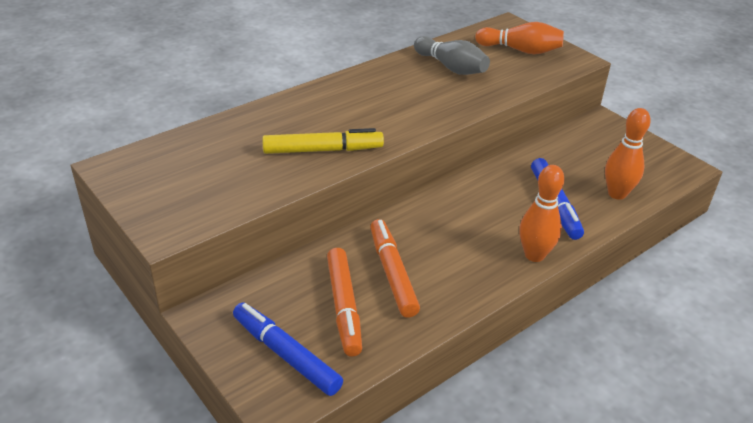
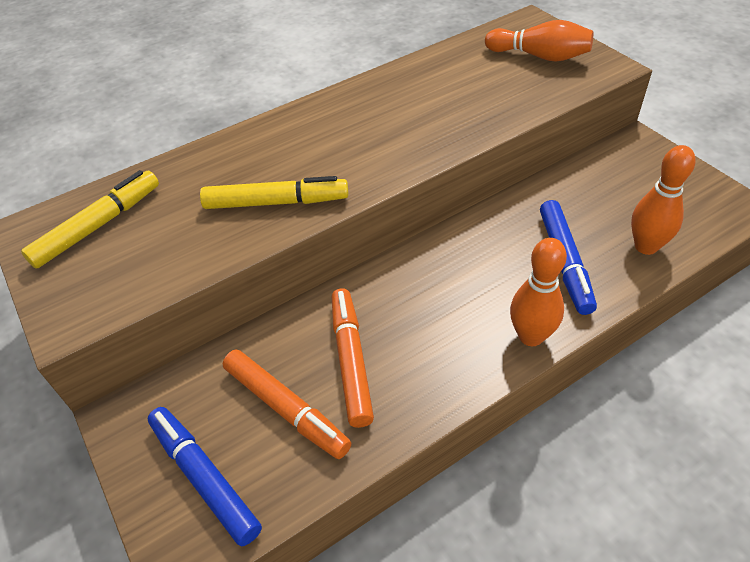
camera: 10 degrees right, 10 degrees up
(172, 165) = (97, 226): none -> yellow marker
(344, 306) = (285, 408): orange marker -> orange marker turned 45 degrees counterclockwise
(451, 67) = (451, 83): grey bowling pin -> none

